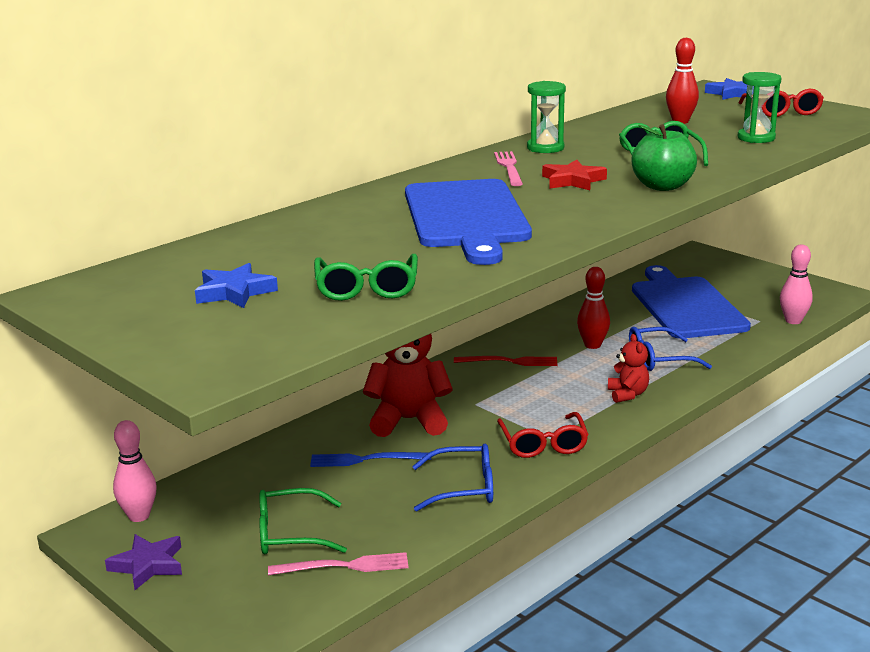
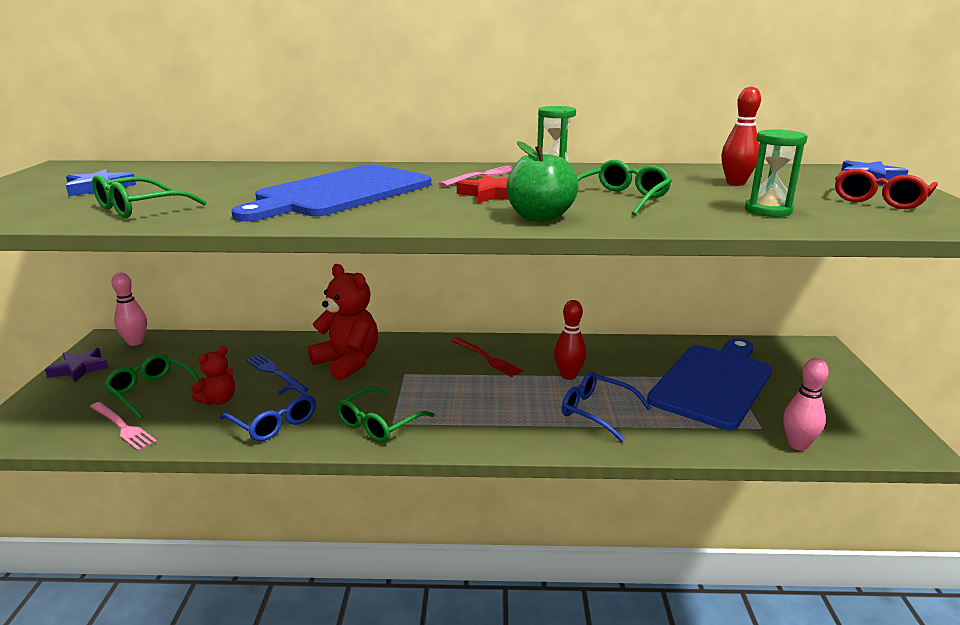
camera: 45 degrees right, 0 degrees up
(543, 444) = (379, 424): red glasses -> green glasses
(627, 394) = (512, 424): red teddy bear -> red teddy bear (218, 400)

